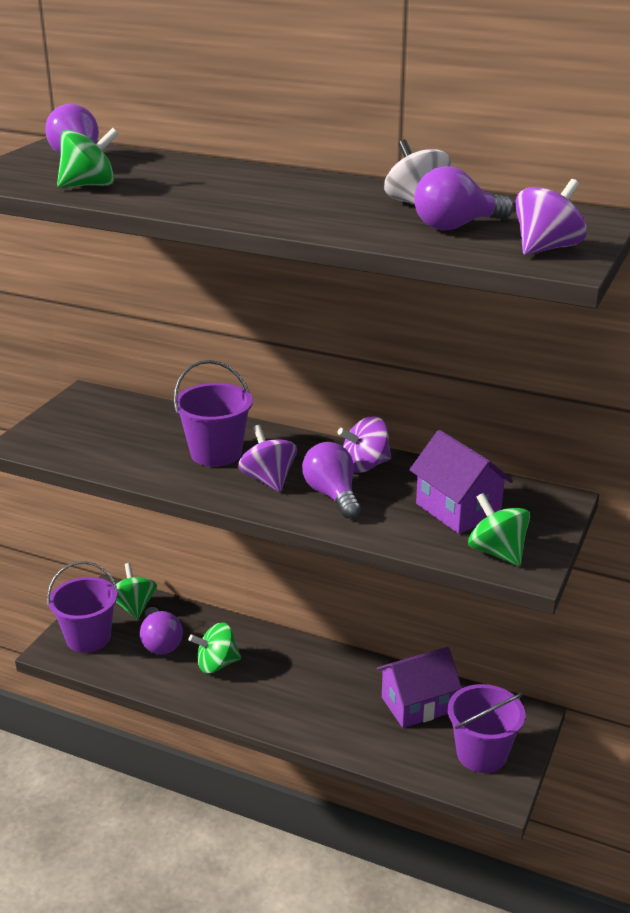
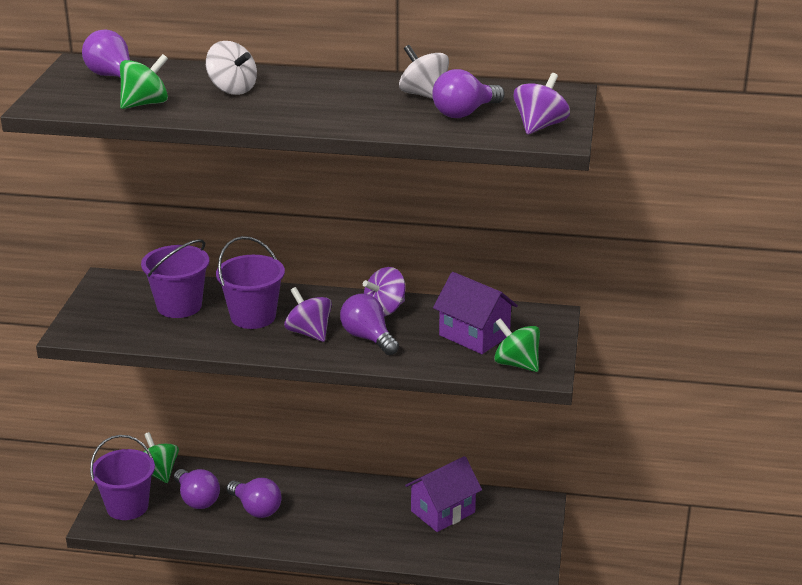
camera: 15 degrees left, 0 degrees up
(196, 181) = (232, 89): none -> white spinning top
(216, 664) = (256, 509): green spinning top -> purple light bulb
(481, 754) = (508, 540): purple bucket -> purple bucket (179, 306)

